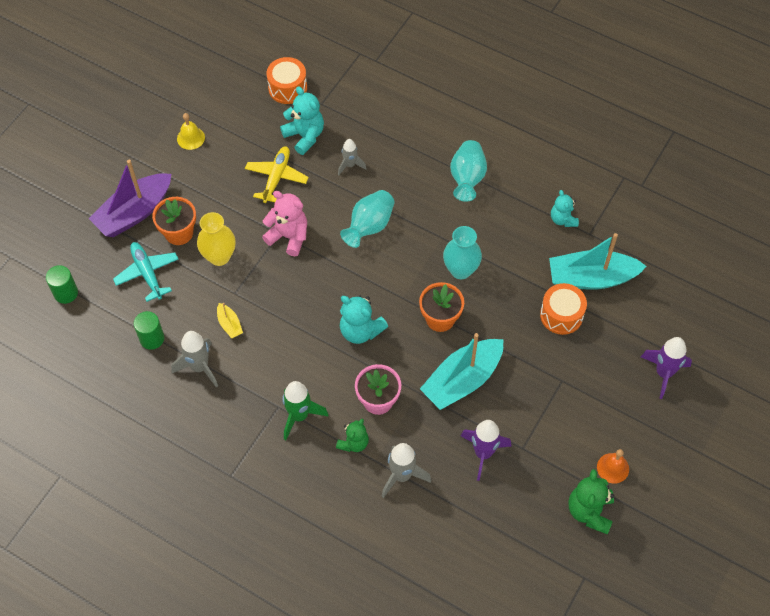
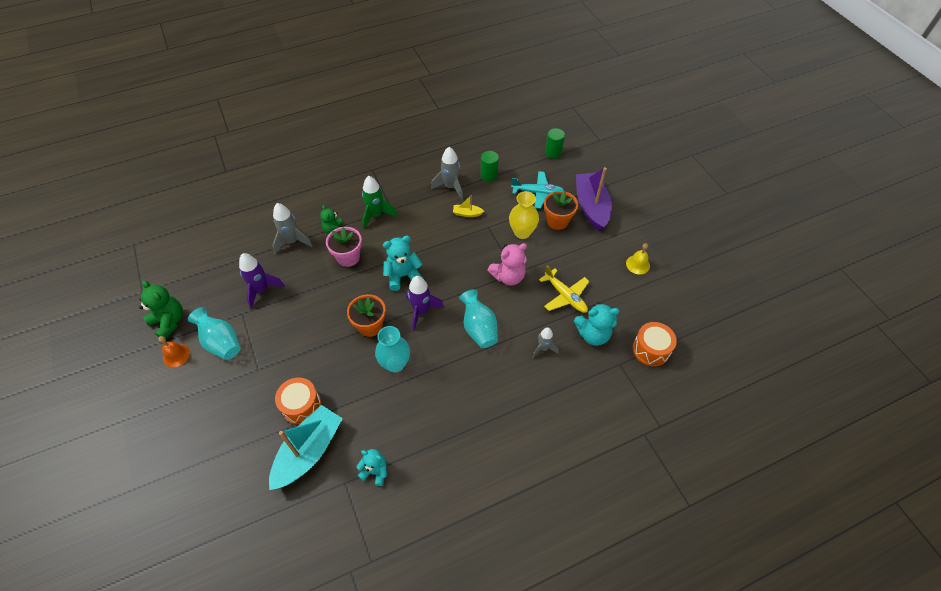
camera: 125 degrees right, 5 degrees down
(462, 380) = (317, 310): turquoise boat -> none
(467, 179) = (470, 424): turquoise vase -> turquoise vase (221, 343)
(663, 373) = (194, 442): purple rocket -> purple rocket (421, 311)

